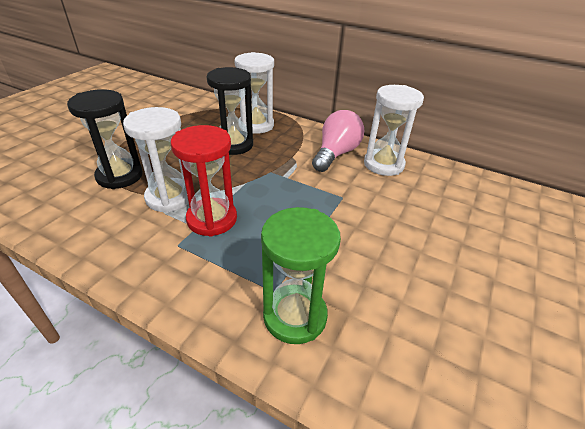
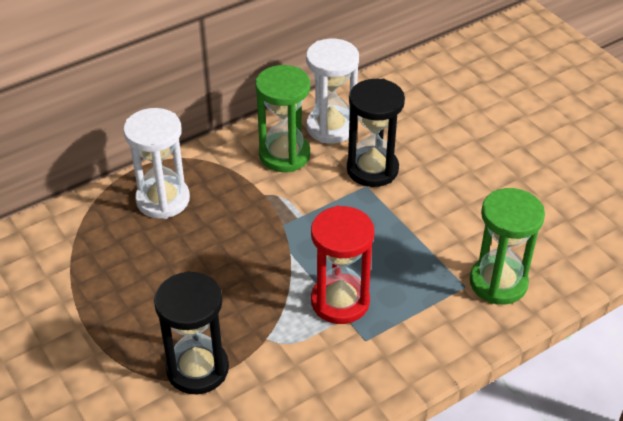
camera: 60 degrees left, 5 degrees up
(169, 197) = (277, 328): white hourglass -> none
(234, 145) = (199, 238): black hourglass -> black hourglass (372, 169)
(336, 154) = (284, 155): pink light bulb -> green hourglass

